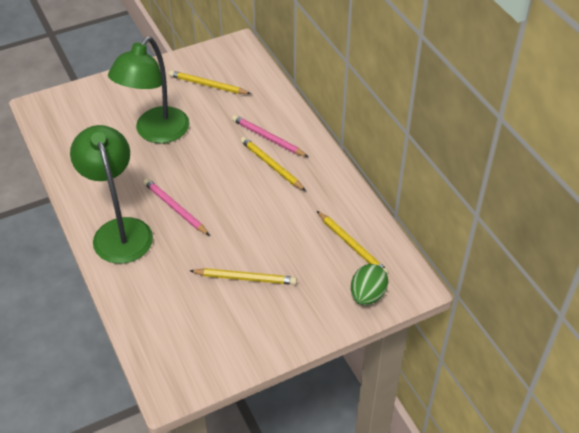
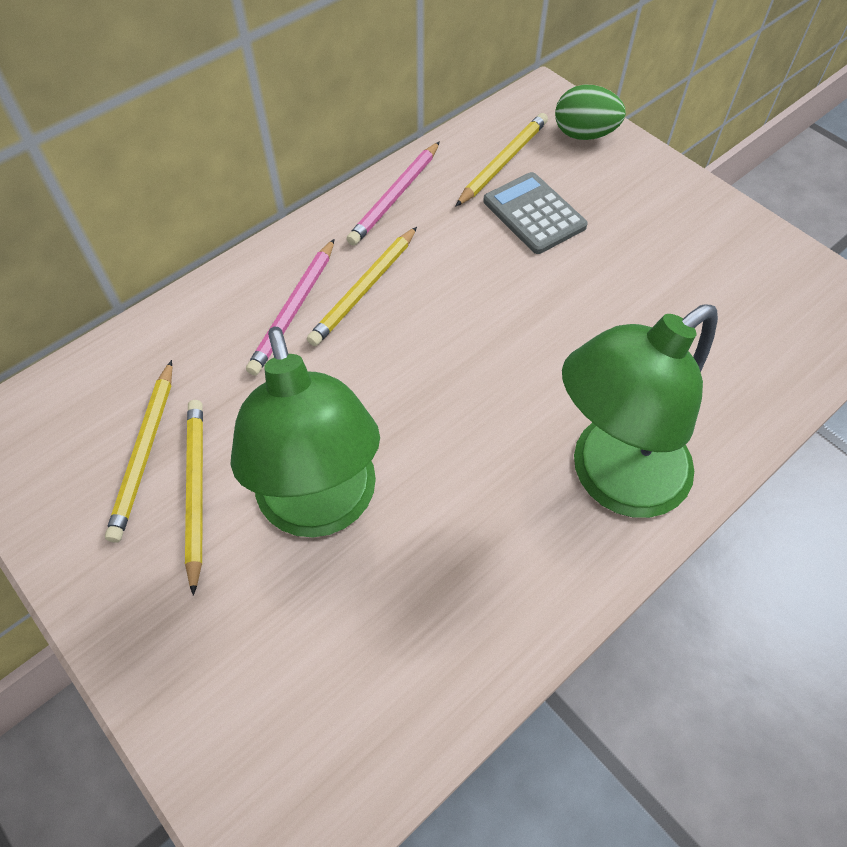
camera: 105 degrees left, 10 degrees up
(156, 133) = (322, 507): green lamp -> green lamp turned 60 degrees clockwise
(175, 208) = (520, 404): pink pencil -> pink pencil (395, 196)
(245, 278) = (623, 267): yellow pencil -> yellow pencil (196, 491)
(302, 248) = (534, 214): none -> grey calculator

